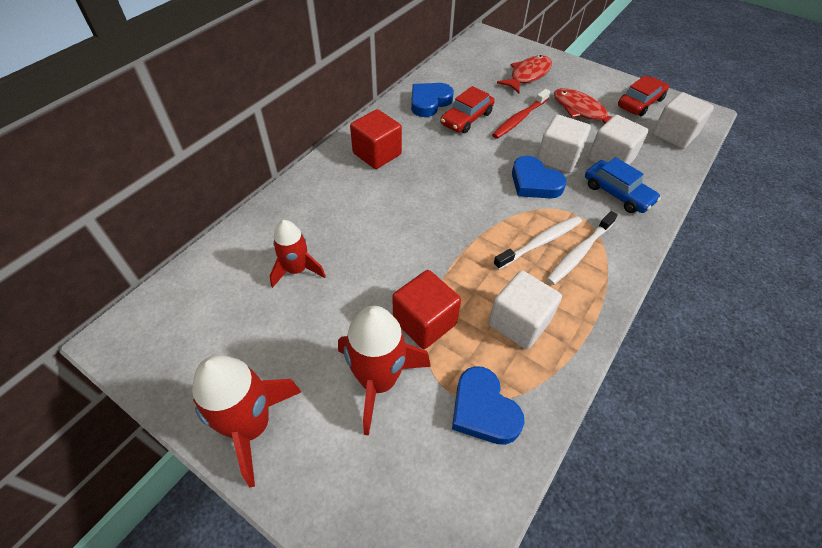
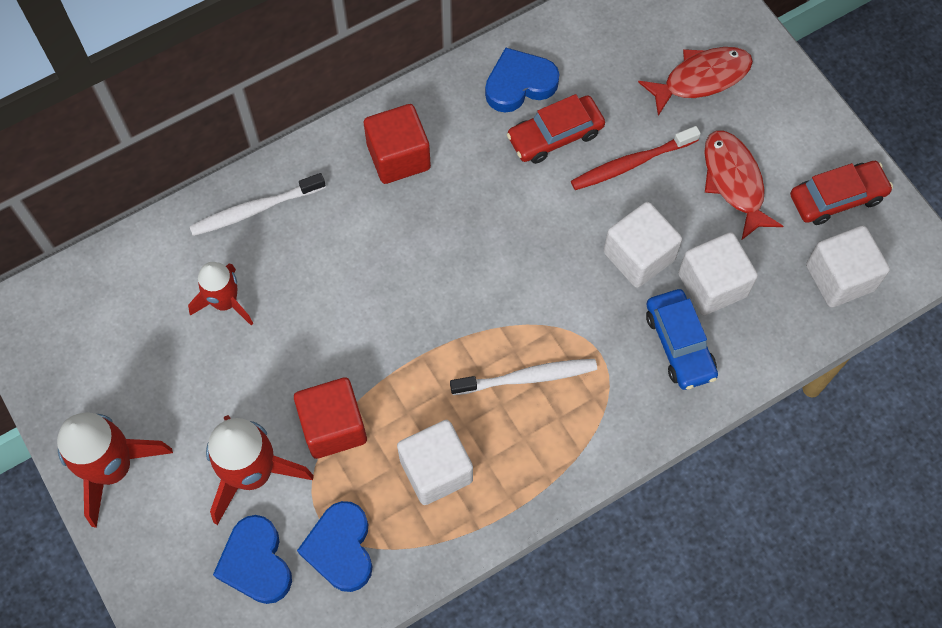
camera: 25 degrees right, 15 degrees up
(534, 182) = (579, 284): blue heart -> blue heart (256, 563)
(579, 252) = (566, 410): white toothbrush -> white toothbrush (255, 209)

